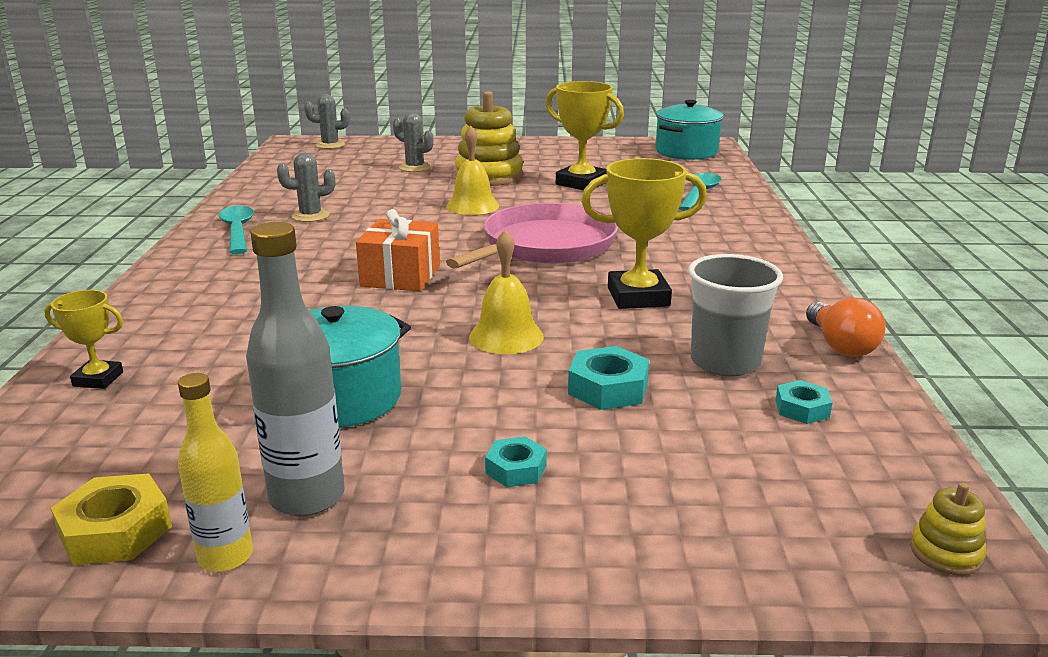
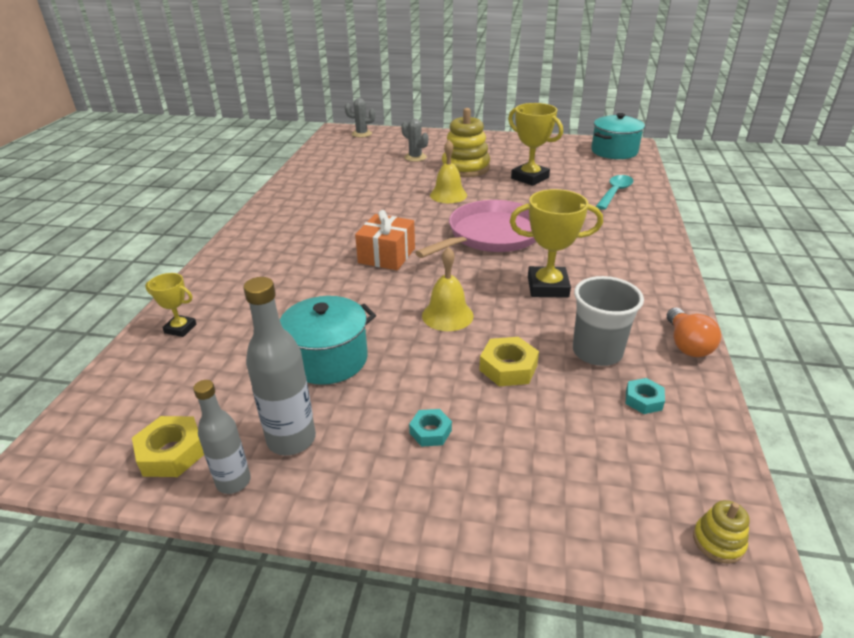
camera: 10 degrees right, 10 degrees up
(226, 557) = (233, 481): yellow bottle -> grey bottle
(237, 231) = (287, 208): turquoise spoon -> none
(310, 216) = (337, 198): grey cactus -> none
(608, 388) = (508, 368): turquoise nut -> yellow nut

